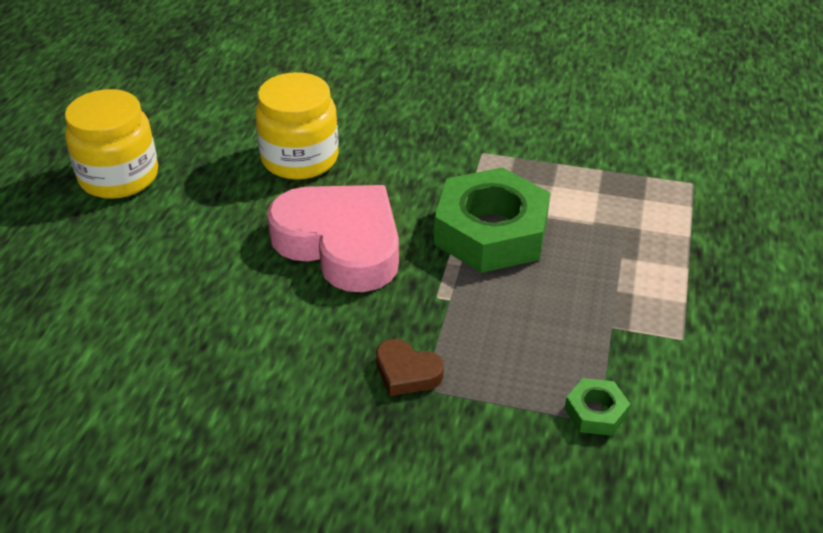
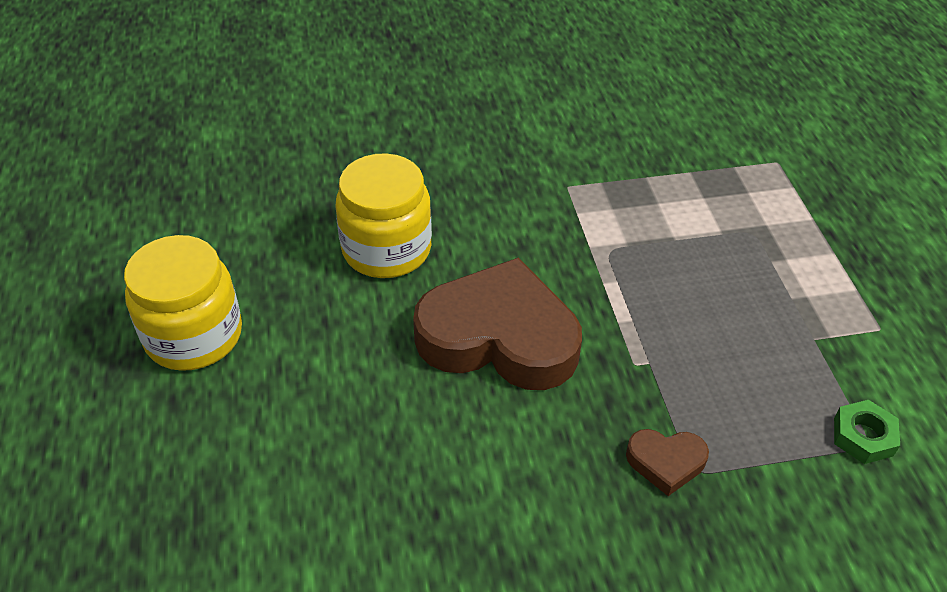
camera: 25 degrees left, 5 degrees up
(341, 244) = (499, 337): pink heart -> brown heart
(491, 232) = (636, 273): green nut -> none

